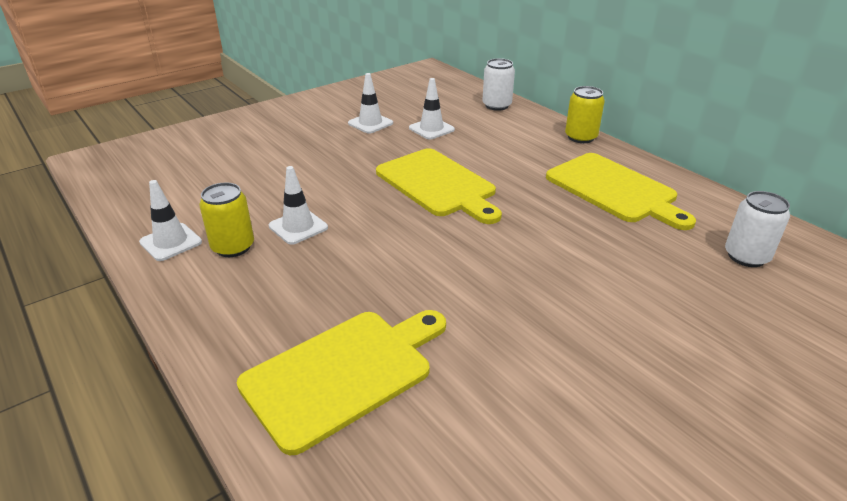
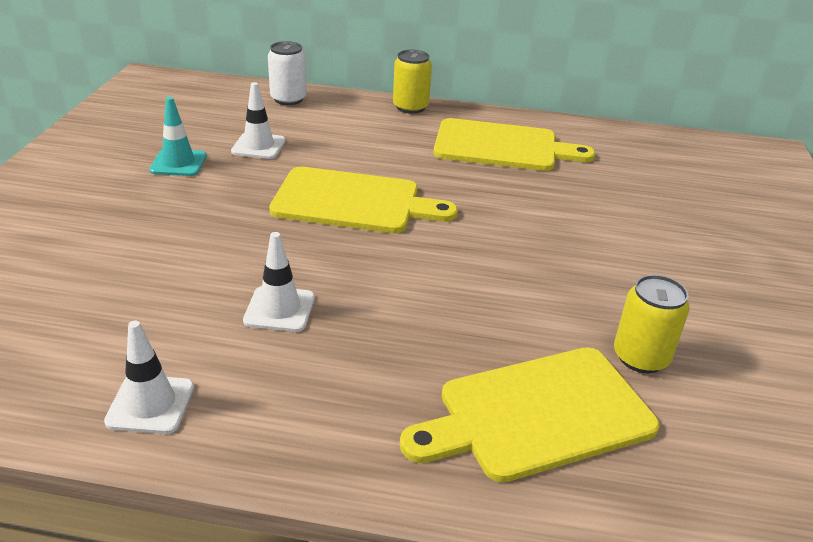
camera: 45 degrees left, 0 degrees up
(233, 247) = (240, 367): yellow can -> yellow can (641, 357)
(343, 373) = (538, 414): yellow cutting board -> yellow cutting board turned 120 degrees counterclockwise
(370, 123) = (178, 163): white traffic cone -> turquoise traffic cone
(746, 256) = (651, 165): white can -> none

